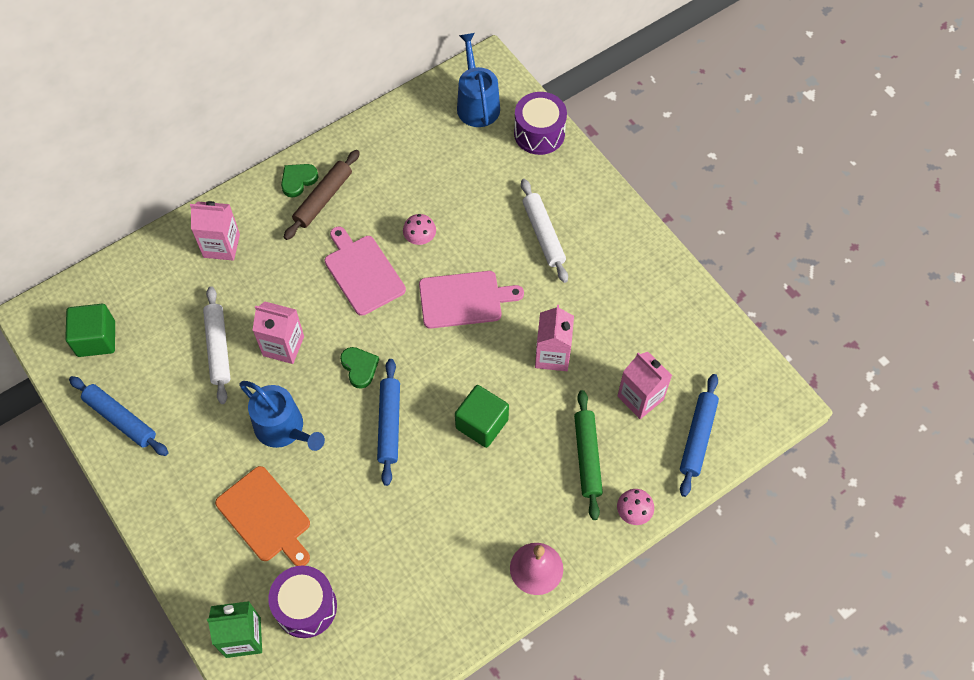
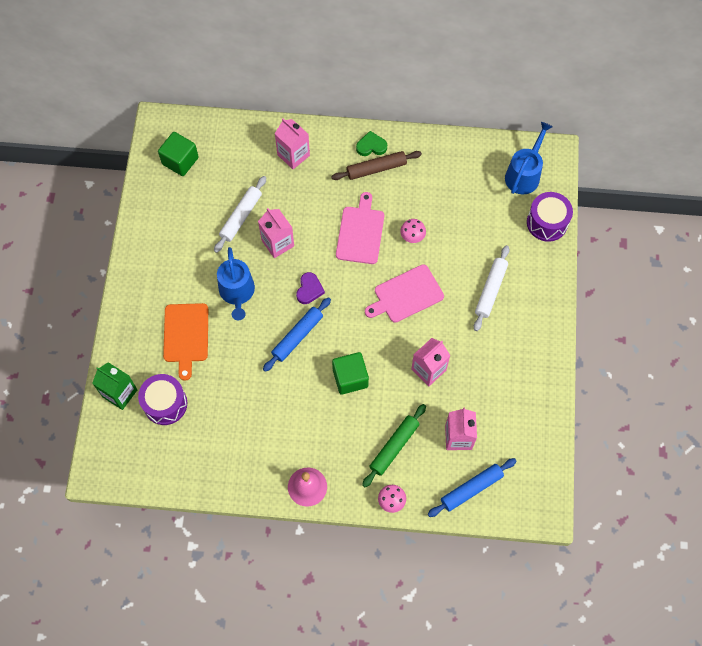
camera: 40 degrees right, 5 degrees up
(120, 419) = (155, 218): blue rolling pin -> none
(359, 368) = (309, 289): green heart -> purple heart
(464, 299) = (406, 295): pink cutting board -> pink cutting board turned 120 degrees clockwise

